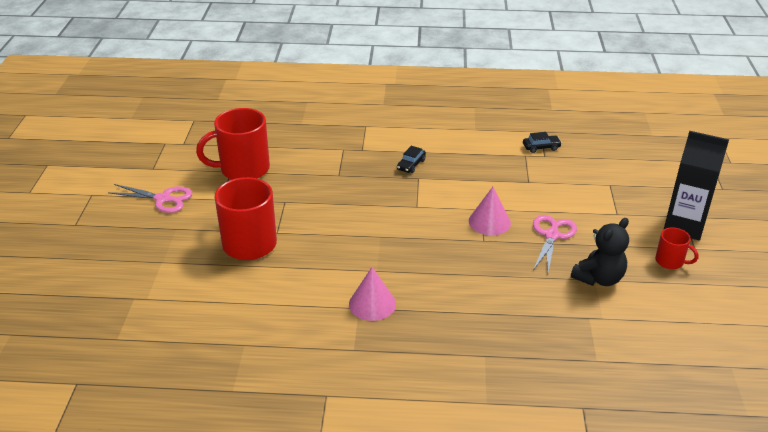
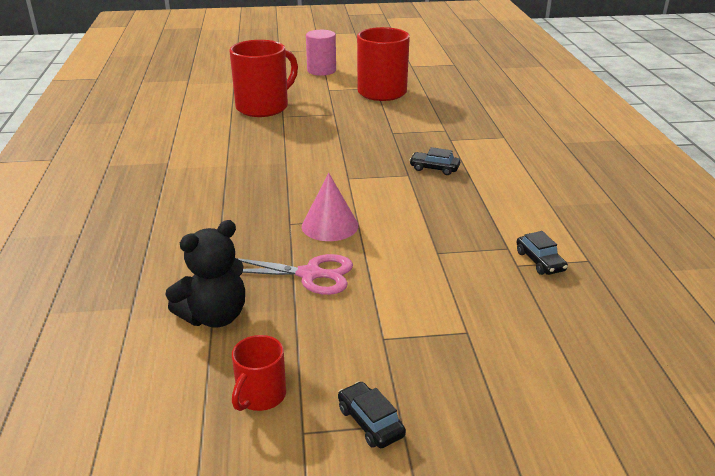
camera: 80 degrees right, 5 degrees down
(163, 199) = (321, 70): pink scissors -> pink cylinder
(372, 304) = (173, 168): pink cone -> none
(599, 278) = (214, 316): black teddy bear -> black teddy bear turned 75 degrees counterclockwise
(684, 226) = (370, 422): black carton -> black car

